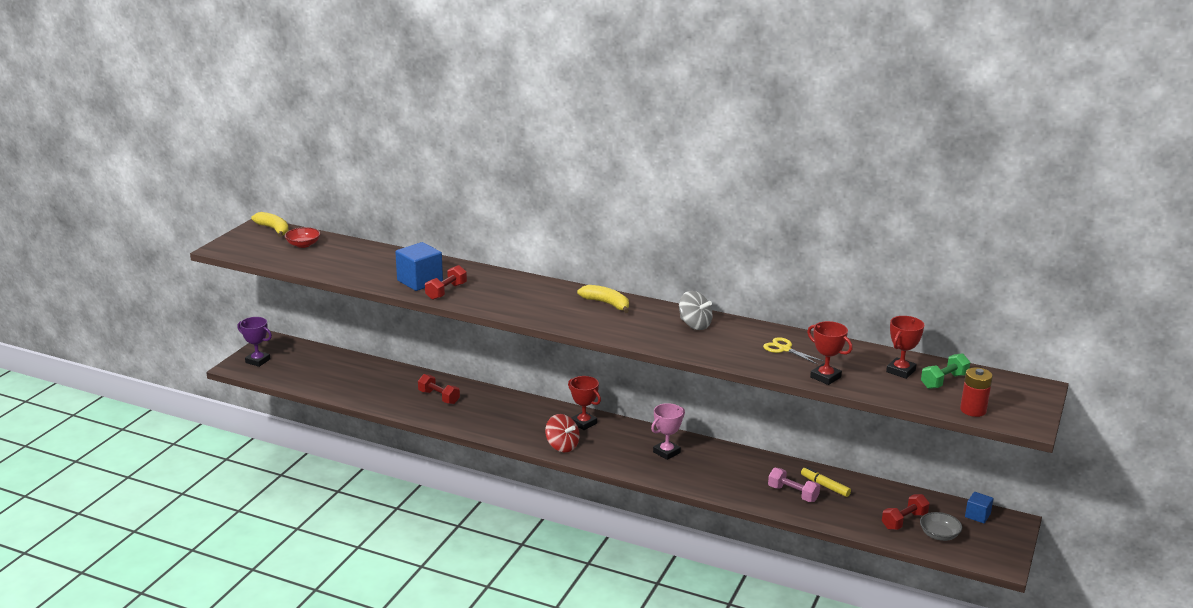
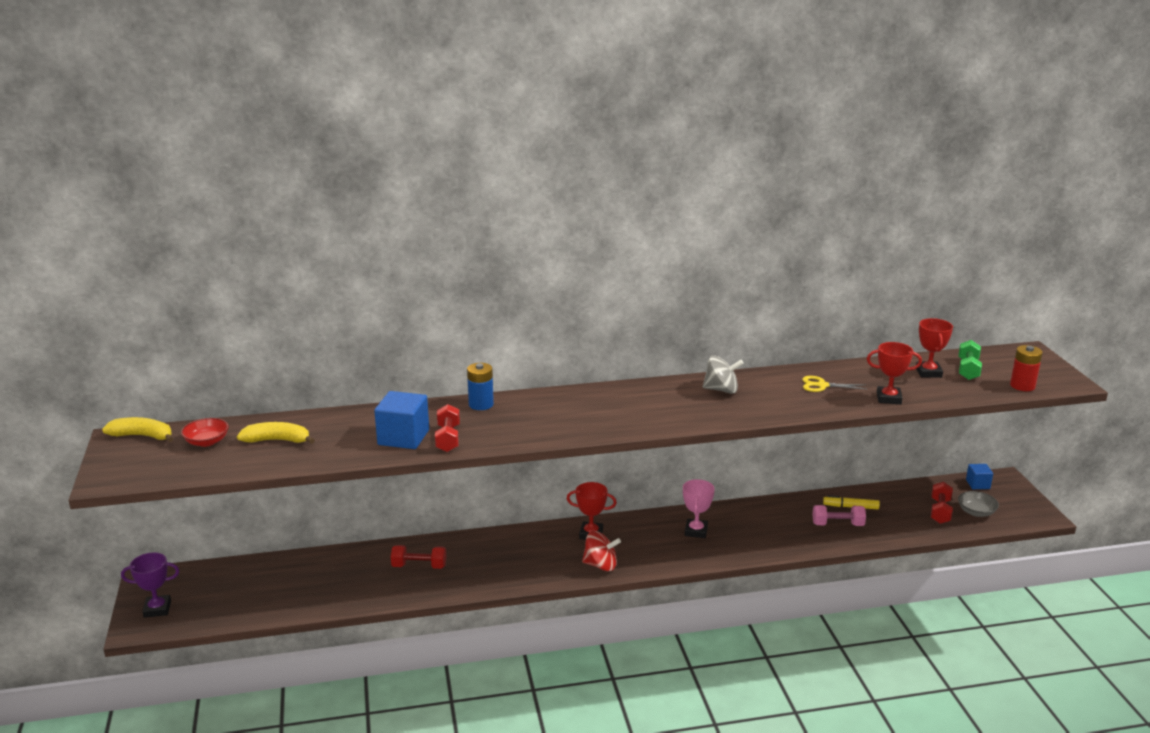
camera: 35 degrees left, 0 degrees up
(502, 277) = (481, 404): none -> blue battery
(606, 304) = (618, 397): yellow banana -> yellow banana (277, 440)

